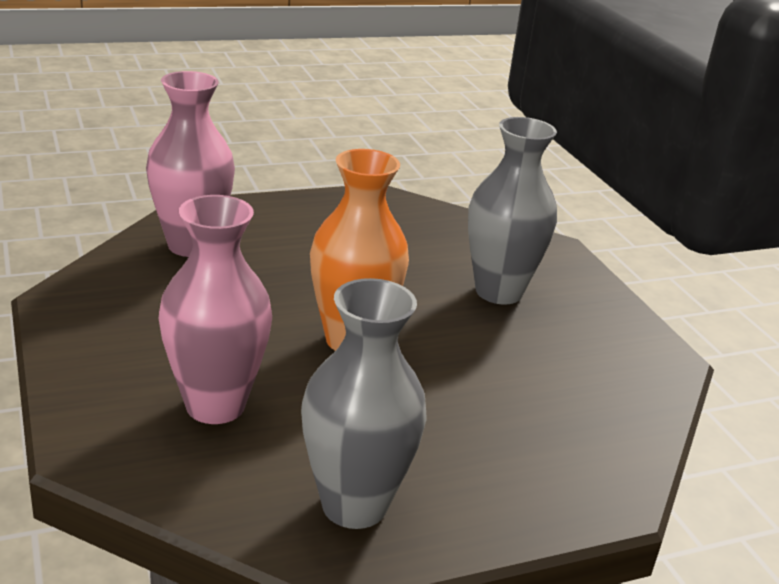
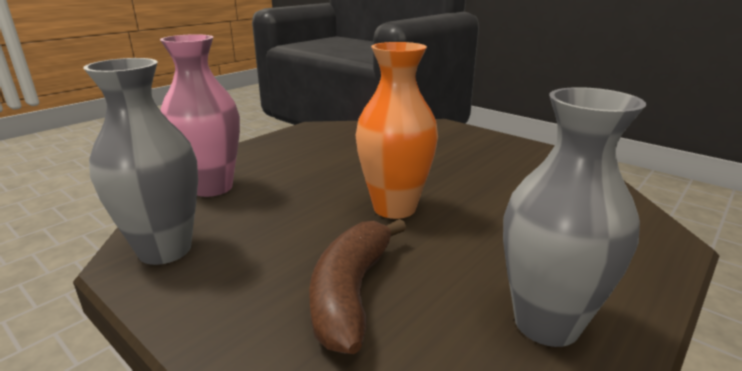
camera: 25 degrees left, 5 degrees down
(215, 405) = (351, 293): pink vase -> brown banana
(498, 291) = (442, 153): grey vase -> grey vase (165, 250)

